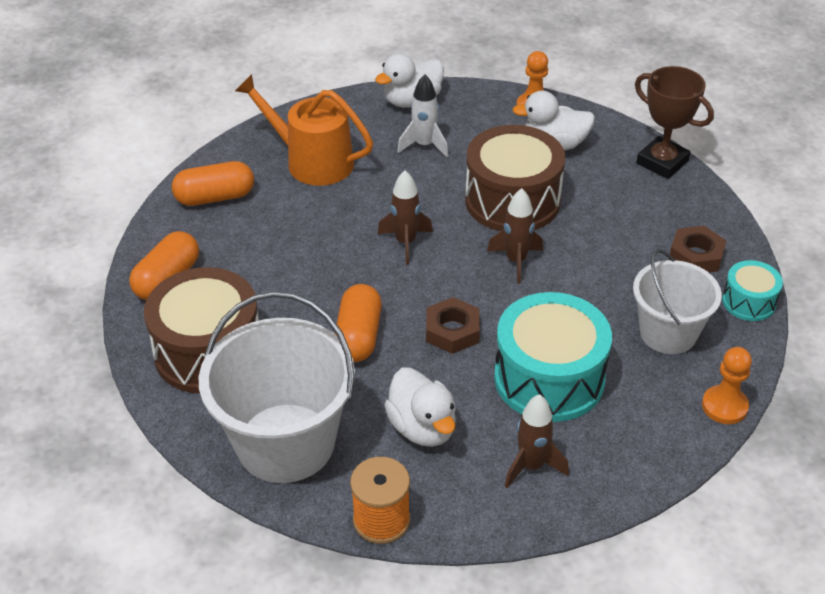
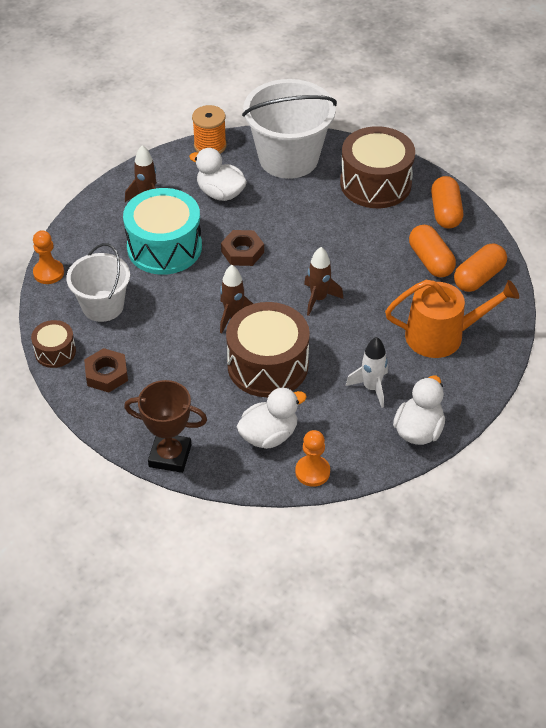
camera: 150 degrees right, 5 degrees up
(358, 336) = (297, 226): orange capsule -> orange capsule (430, 261)
(749, 302) = (55, 352): turquoise drum -> brown drum

